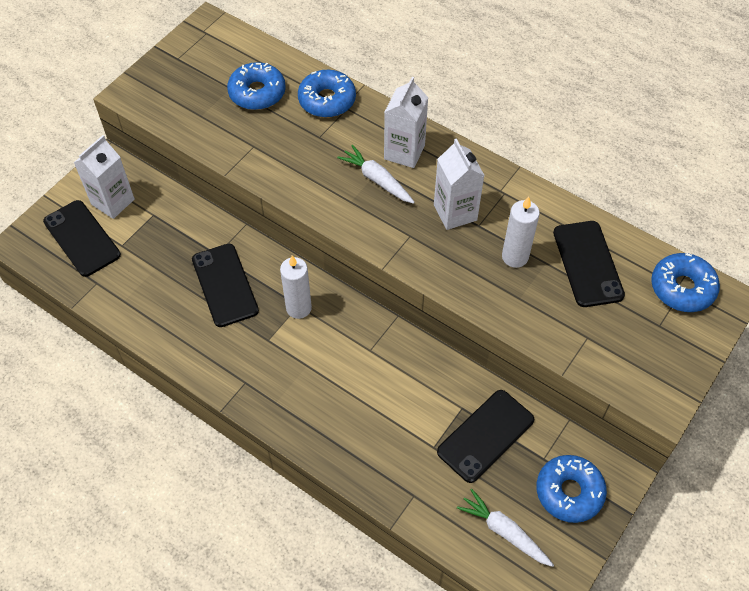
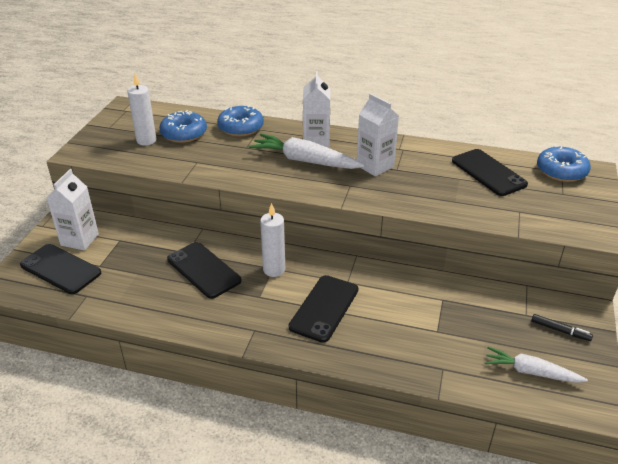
camera: 20 degrees left, 20 degrees down
(377, 180) = (305, 161): white carrot -> white carrot, size x1.56
(486, 436) = (473, 312): black phone -> black phone (324, 308)
(515, 257) = (435, 180): white candle -> white candle (146, 140)
(569, 492) = (560, 330): blue donut -> black marker

